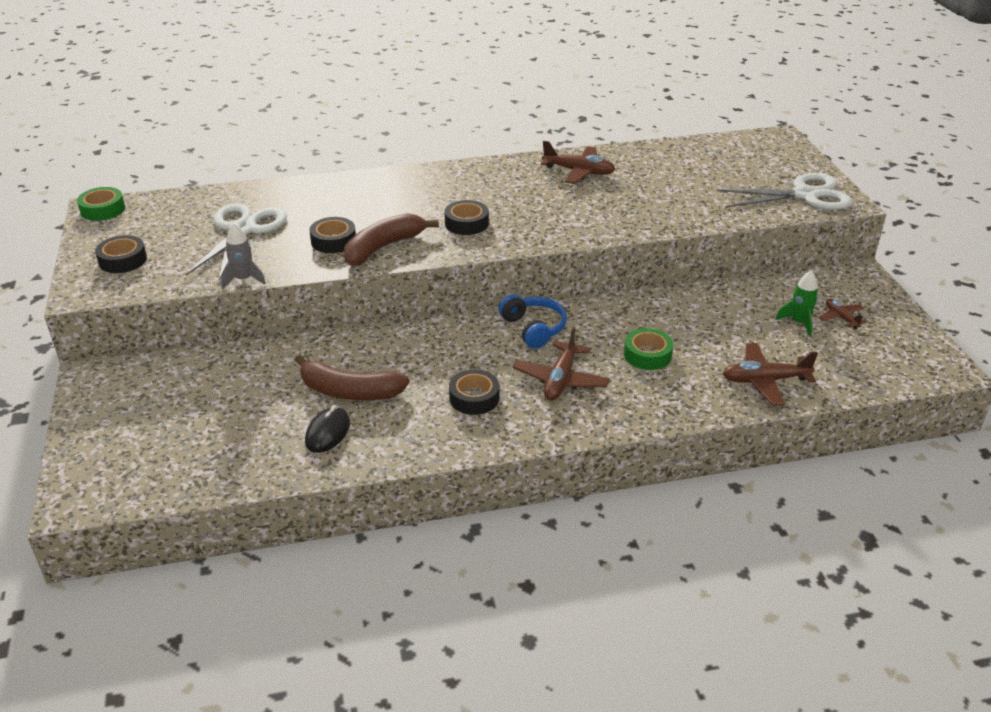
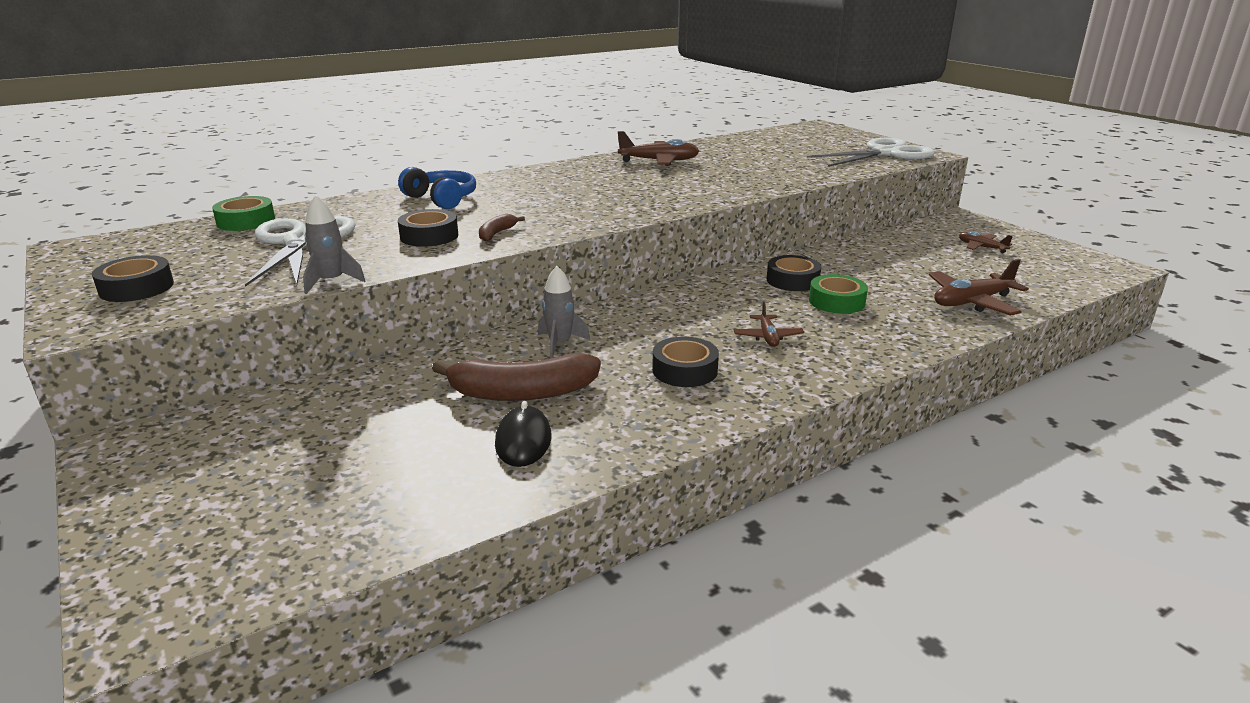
camera: 20 degrees left, 10 degrees down
(103, 209) = (83, 248): green tape -> green tape (246, 221)
(383, 247) = (497, 234): brown banana -> brown banana, size x0.48
(401, 351) = (560, 344): none -> grey rocket
(466, 223) = (577, 205): black tape -> black tape (792, 280)
(533, 328) = (696, 300): blue headphones -> blue headphones (441, 199)
(560, 380) = (767, 337): brown plane -> brown plane, size x0.58
(799, 323) = (950, 256): green rocket -> none

